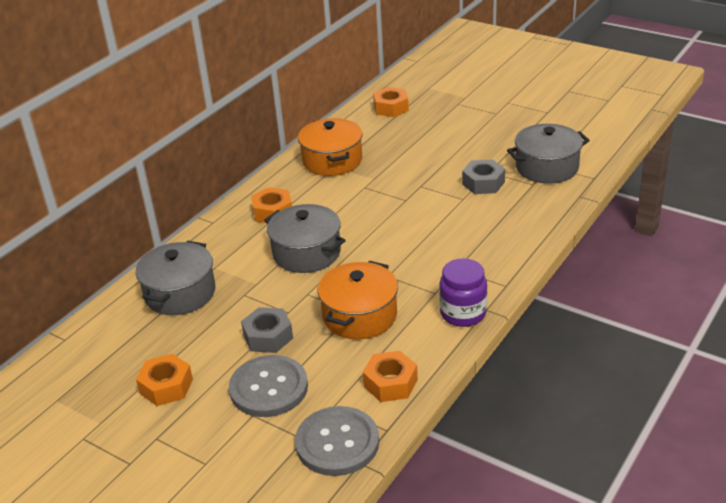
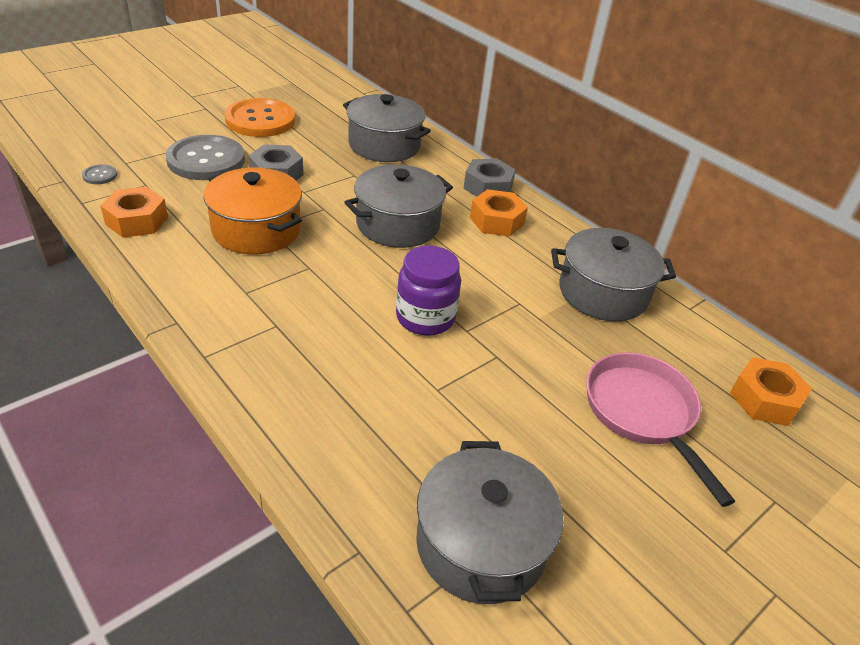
camera: 100 degrees right, 5 degrees up
(166, 386) = (260, 120): orange nut -> orange button
(332, 161) = (603, 293): orange pot -> grey pot
(337, 443) = (100, 175): grey button -> grey button, size x0.41
(429, 138) = (642, 413): none -> pink pan
(463, 313) = (188, 301): purple jar -> purple jar (425, 318)
(483, 183) = (470, 429): grey nut -> grey nut (488, 187)

